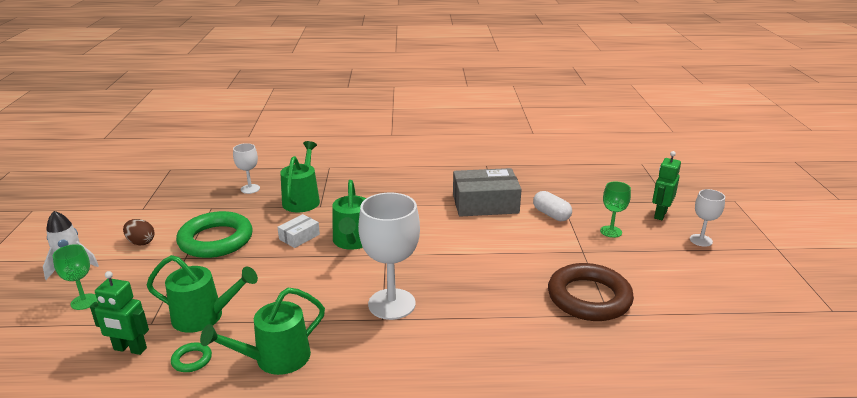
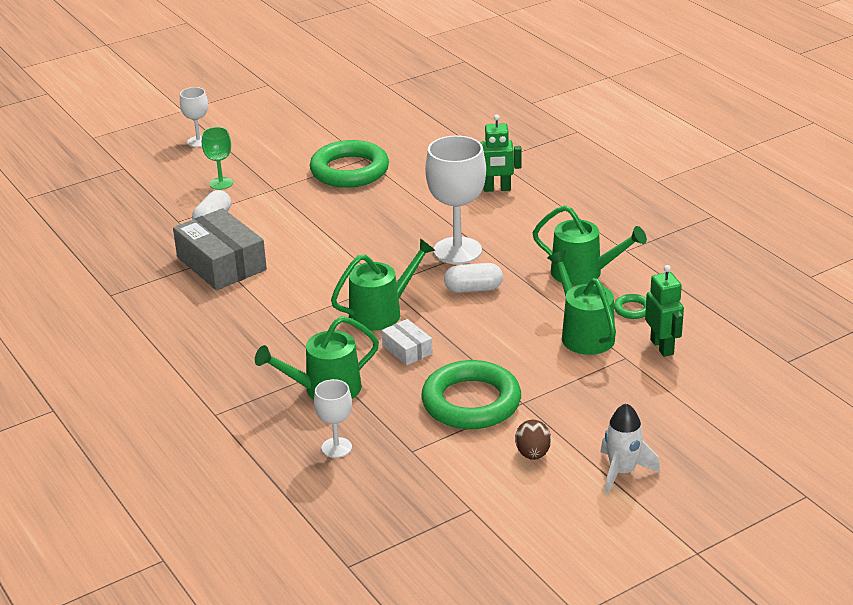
camera: 120 degrees left, 5 degrees up
(84, 302) = (652, 417): green goblet -> none
(299, 237) = (407, 350): white box -> white box turned 45 degrees clockwise
(330, 290) = (473, 289): none -> white capsule
(589, 297) = (349, 170): brown ring -> green ring
(660, 214) = (159, 167): green robot -> green robot (497, 189)

